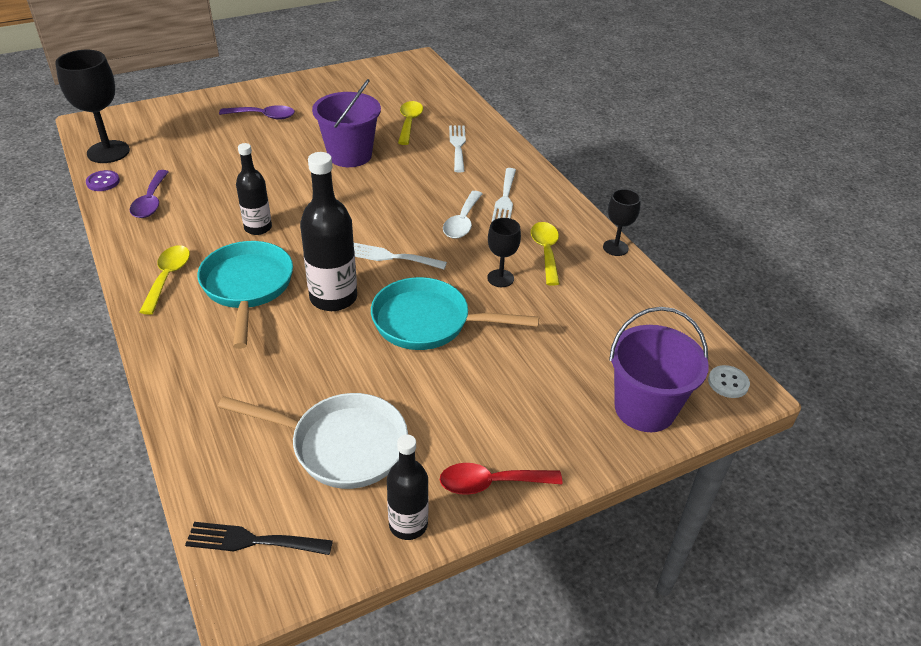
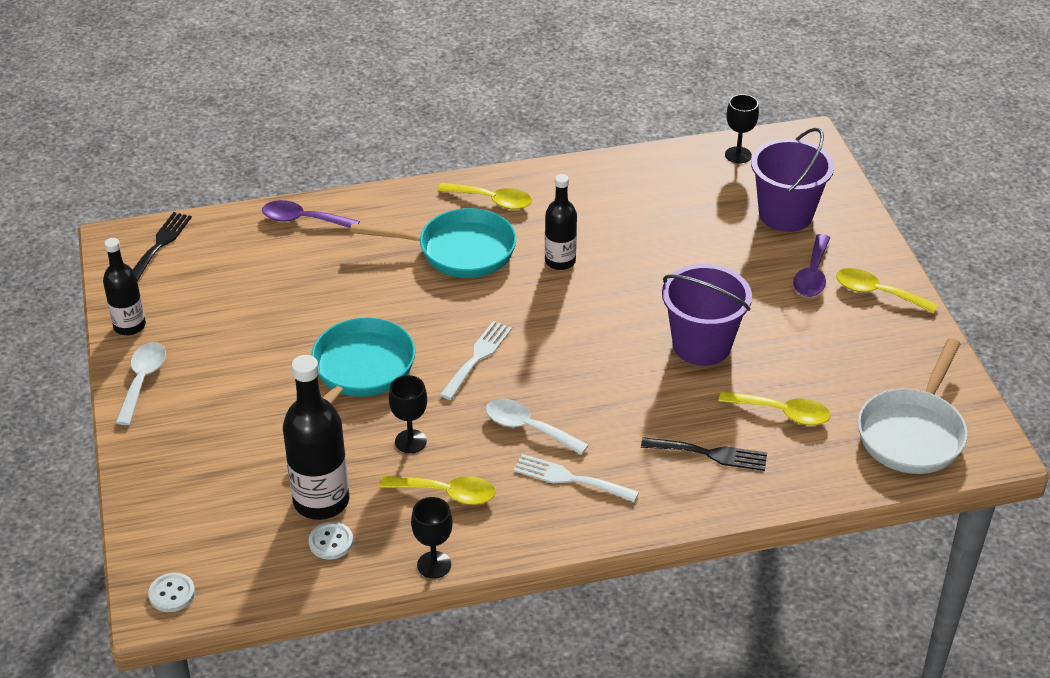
camera: 105 degrees right, 0 degrees up
(103, 182) = (674, 154): purple button -> none
(108, 152) = (738, 155): black goblet -> black goblet, size x0.56
(151, 201) = (629, 187): purple spoon -> purple spoon (303, 220)
(280, 93) = (877, 293): none -> yellow spoon
(333, 297) = (423, 308): black bottle -> black bottle (321, 501)
(341, 445) = (228, 297): white pan -> white pan (913, 433)
(457, 146) = (710, 454): white fork -> black fork
(490, 483) = (143, 380): red spoon -> white spoon
(624, 302) = (331, 542): none -> white button
(644, 408) = (171, 510): purple bucket -> purple bucket (785, 214)

